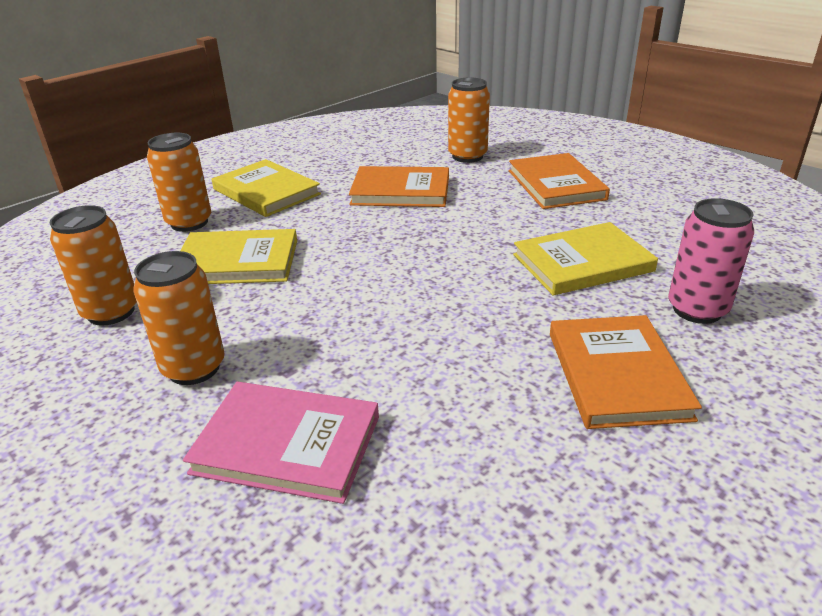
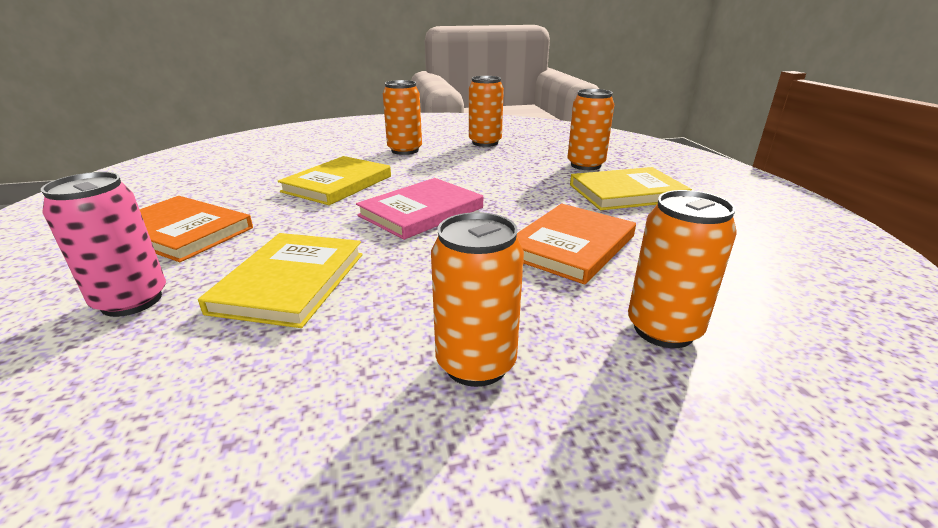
camera: 120 degrees right, 5 degrees down
(237, 262) = (503, 169): yellow book -> yellow book (338, 184)
(287, 444) = (319, 157): pink book -> pink book (421, 212)
(556, 185) = (476, 364): orange book -> orange can

